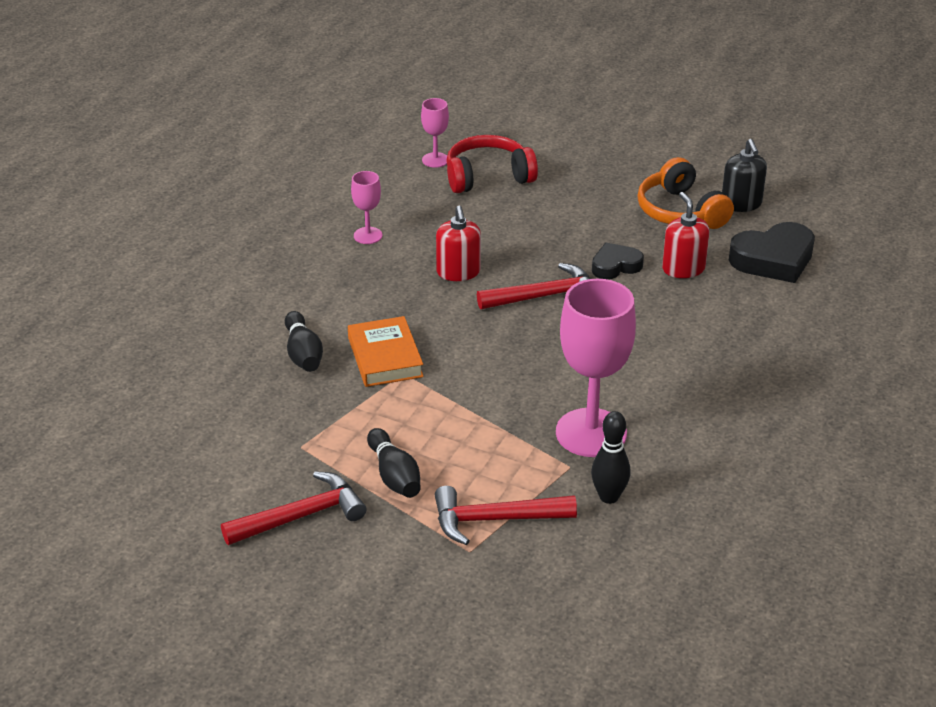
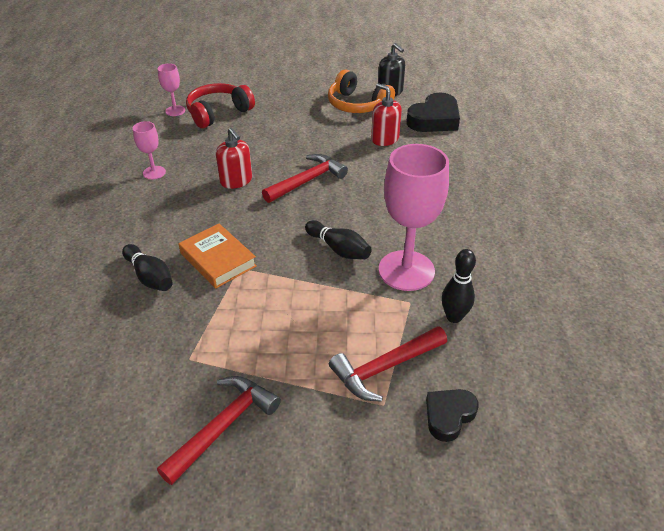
camera: 25 degrees left, 5 degrees up
(394, 476) = (282, 358): black bowling pin -> black bowling pin (338, 249)
(615, 266) = (340, 148): black heart -> black heart (449, 416)

